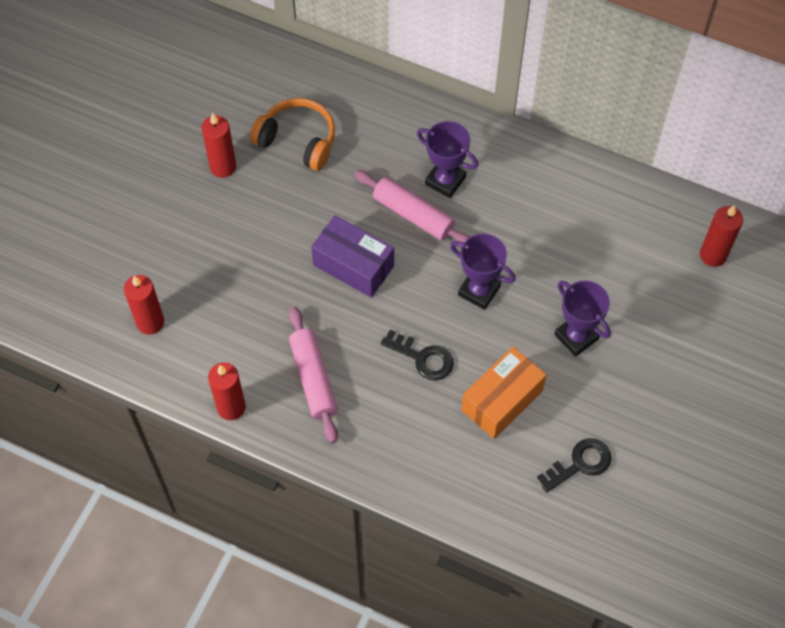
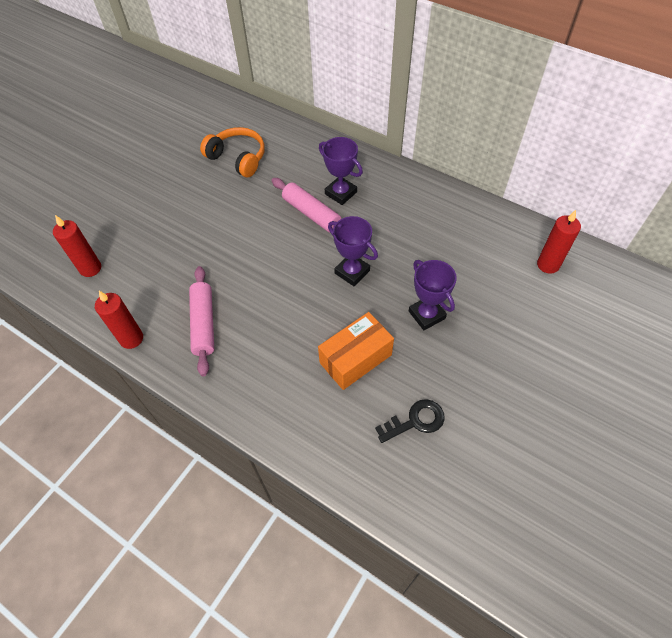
camera: 10 degrees right, 5 degrees down
(223, 167) = (179, 170): red candle -> none
(353, 265) = (257, 244): purple box -> none
(423, 358) = (296, 317): black key -> none

